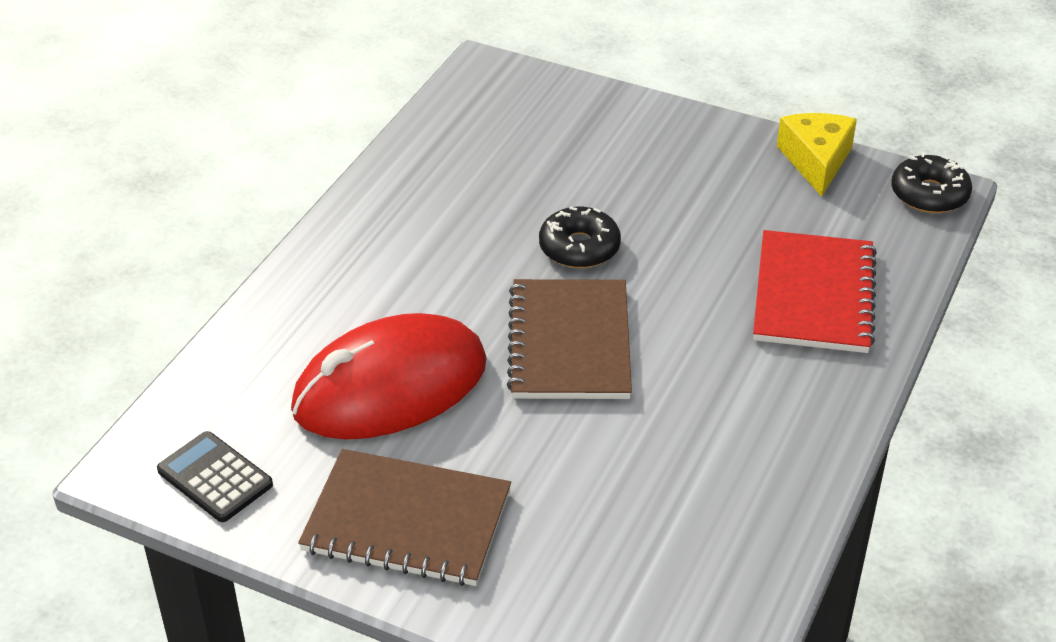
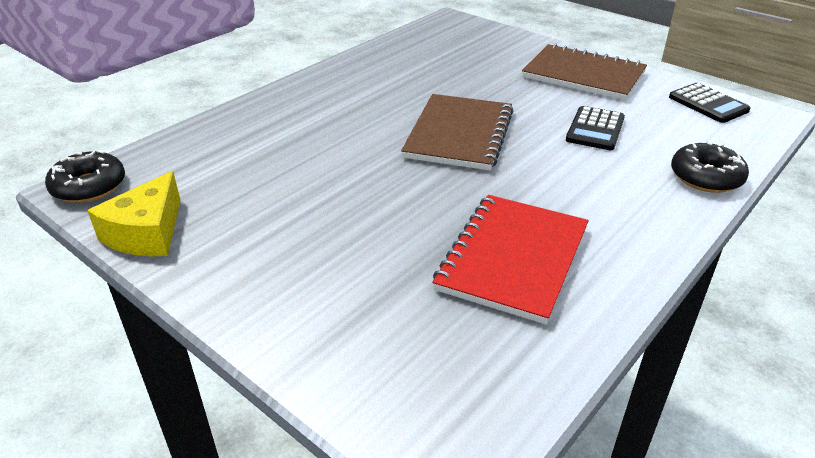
camera: 165 degrees left, 5 degrees down
(390, 386) = (595, 129): red mouse -> black calculator
(579, 248) = (423, 193): black donut -> black donut (706, 177)
(814, 295) = (263, 135): red notebook -> red notebook (513, 258)

